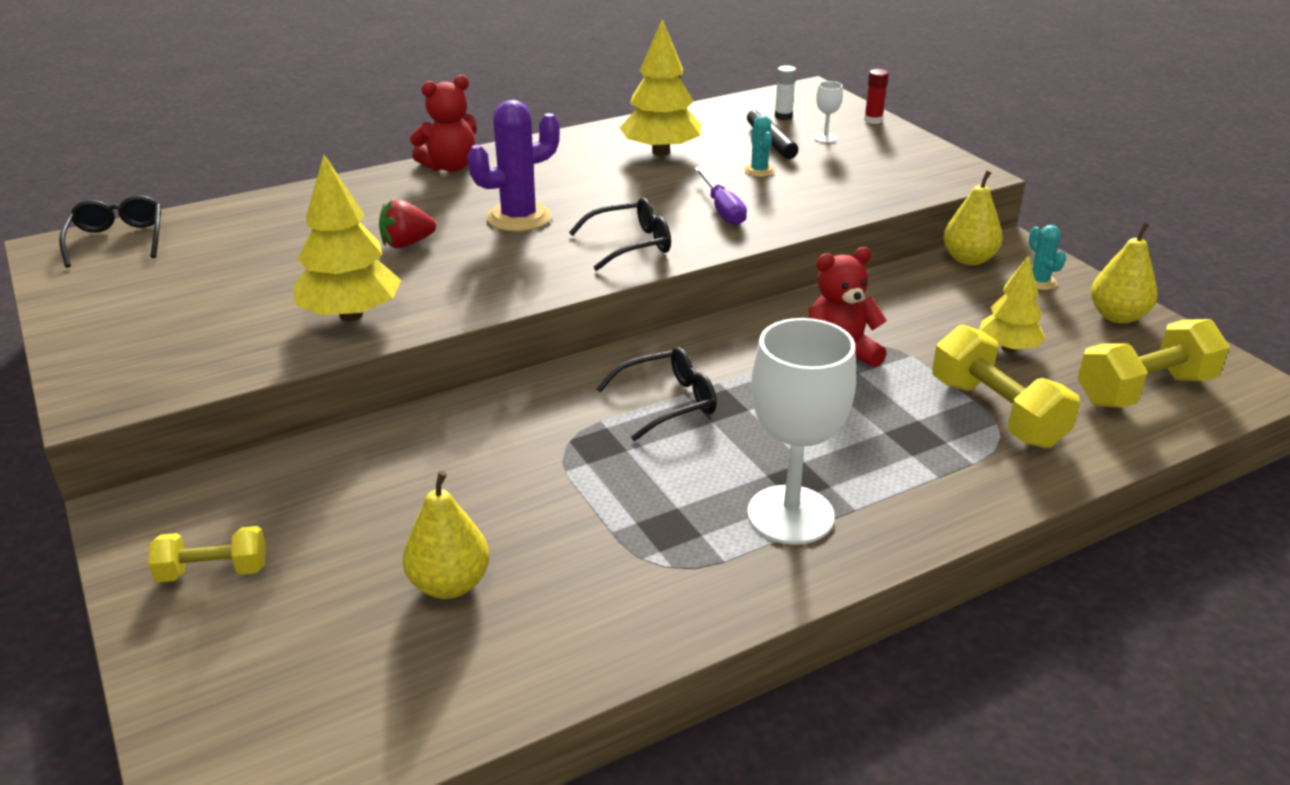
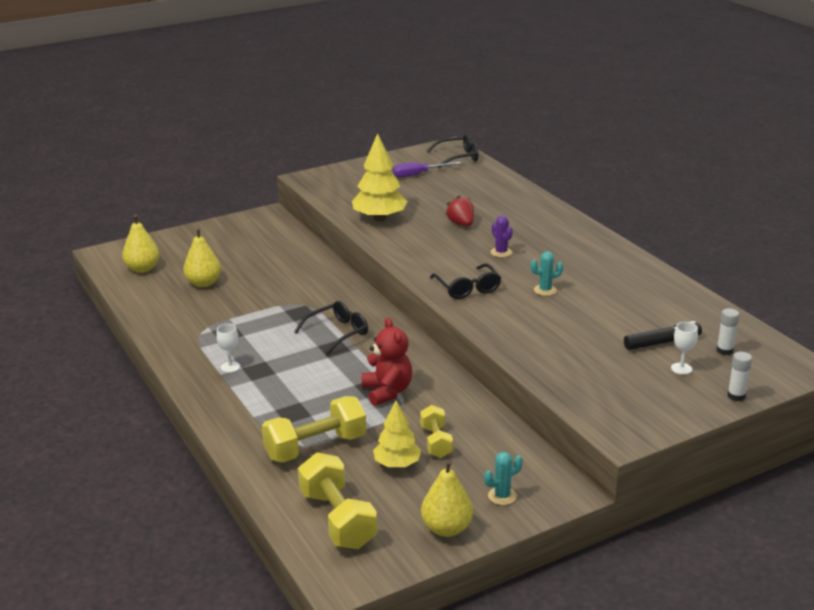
camera: 90 degrees right, 5 degrees down
(213, 571) = (226, 236): yellow dumbbell -> yellow dumbbell (436, 442)
(450, 167) = (574, 227): red teddy bear -> none
(519, 218) = (501, 252): purple cactus -> purple cactus, size x0.51
(661, 152) = (624, 297): yellow tree -> none
(669, 402) = (338, 332): black glasses -> black glasses turned 105 degrees counterclockwise
(722, 209) = (526, 319): purple screwdriver -> purple screwdriver (418, 174)
(759, 170) = (600, 336): turquoise cactus -> turquoise cactus (545, 290)
(790, 515) = (230, 367): white goblet -> white goblet, size x0.41
(873, 120) = (736, 396): red glue stick -> white glue stick
(968, 259) = (537, 464): yellow pear -> yellow pear (142, 269)

